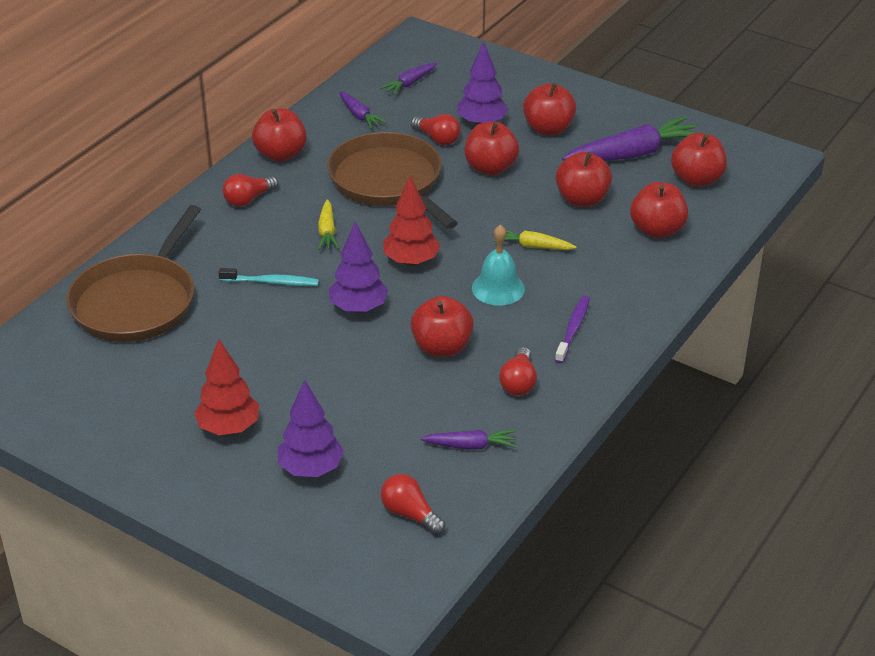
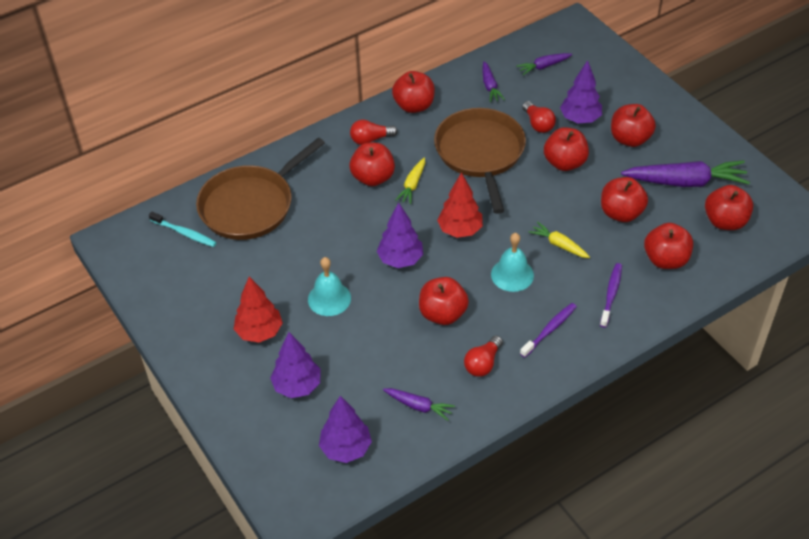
camera: 25 degrees right, 10 degrees up
(271, 282) = (350, 217): turquoise toothbrush -> turquoise toothbrush (184, 233)
(275, 236) = (373, 178): none -> red apple
(295, 370) = (329, 298): none -> turquoise bell
(410, 514) = (346, 448): red light bulb -> purple tree
(619, 278) = (611, 294): none -> purple toothbrush

